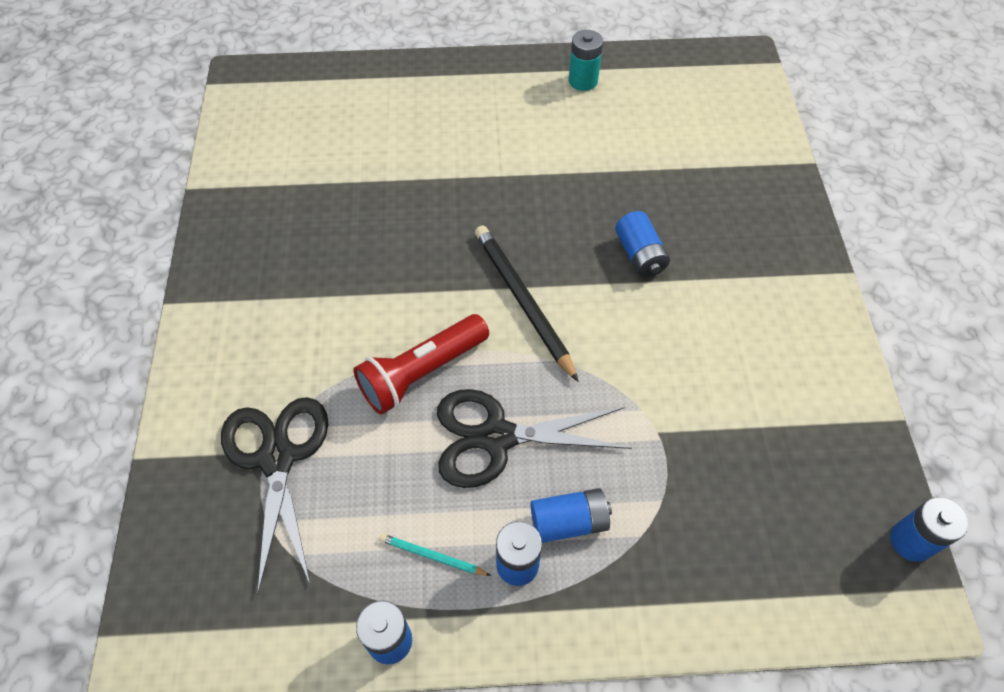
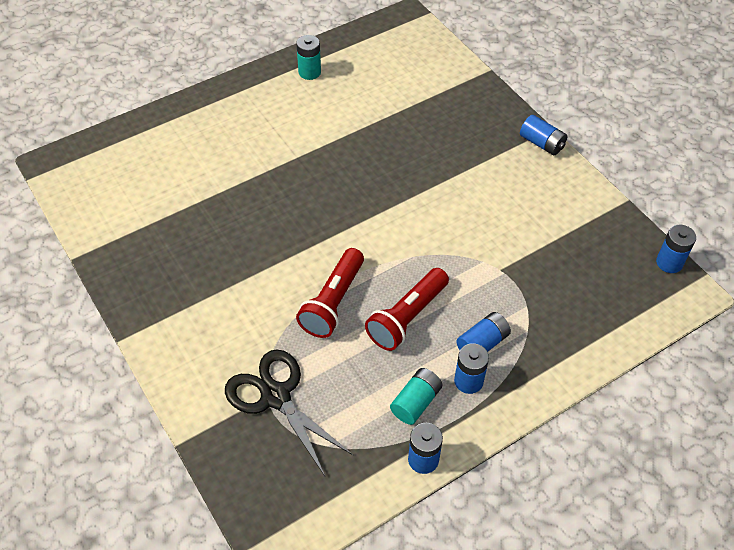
camera: 30 degrees left, 5 degrees down
(432, 556) = (415, 402): turquoise pencil -> turquoise battery
(497, 437) = (407, 317): black scissors -> red flashlight
(523, 301) = (367, 230): black pencil -> none
(640, 255) = (421, 170): blue battery -> blue battery (541, 143)

